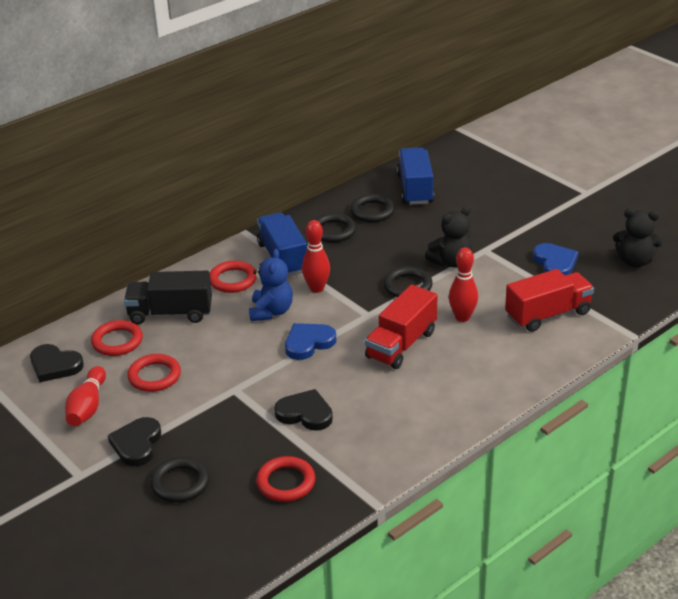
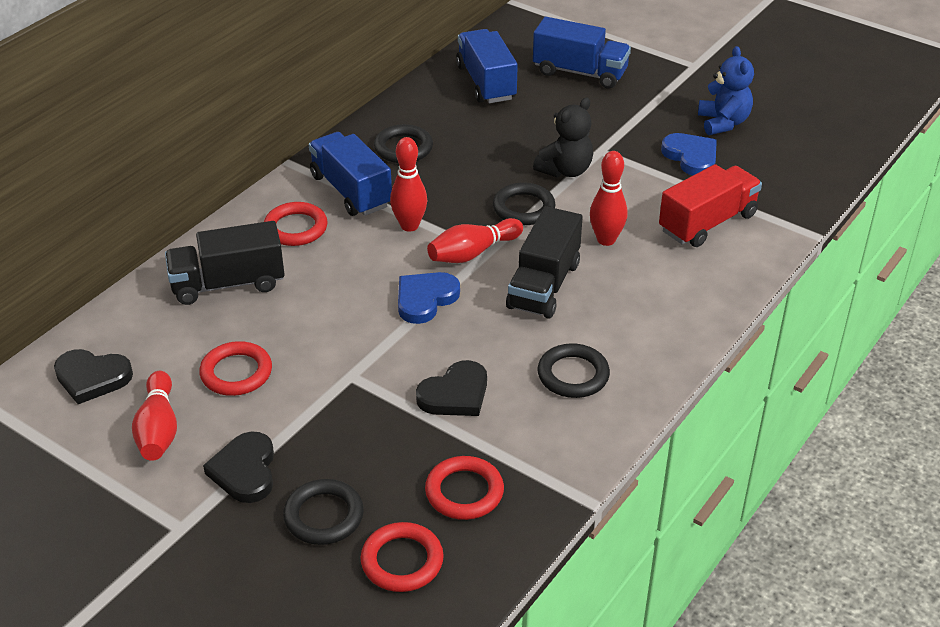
camera: 15 degrees left, 5 degrees up
(117, 341) = (168, 332): red ring -> red ring (402, 561)
(271, 311) = (361, 264): blue teddy bear -> blue teddy bear (723, 123)
(305, 413) = (455, 394): black heart -> black heart turned 135 degrees clockwise
(356, 314) = (473, 253): none -> red bowling pin
(372, 211) = (443, 117): black ring -> black ring (573, 375)
(401, 344) = (544, 285): red truck -> black truck
(491, 189) = (580, 72): none -> blue truck
(634, 261) = (783, 143): black teddy bear -> none

